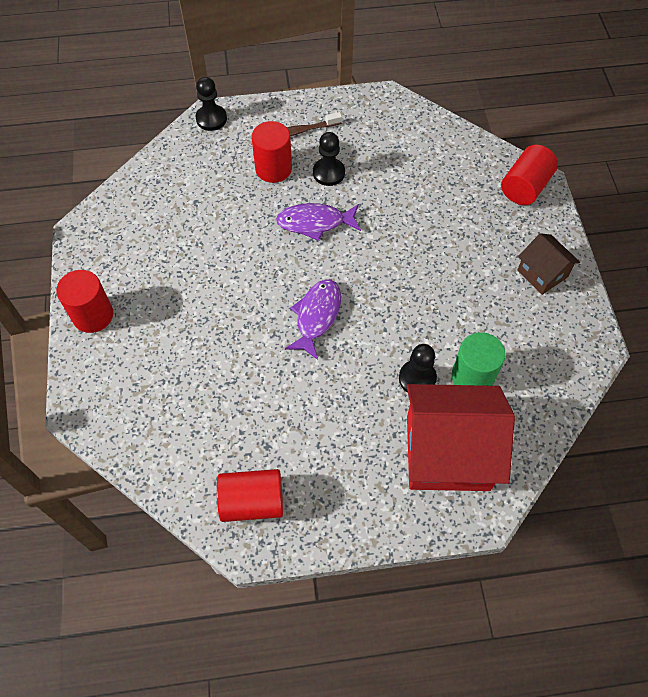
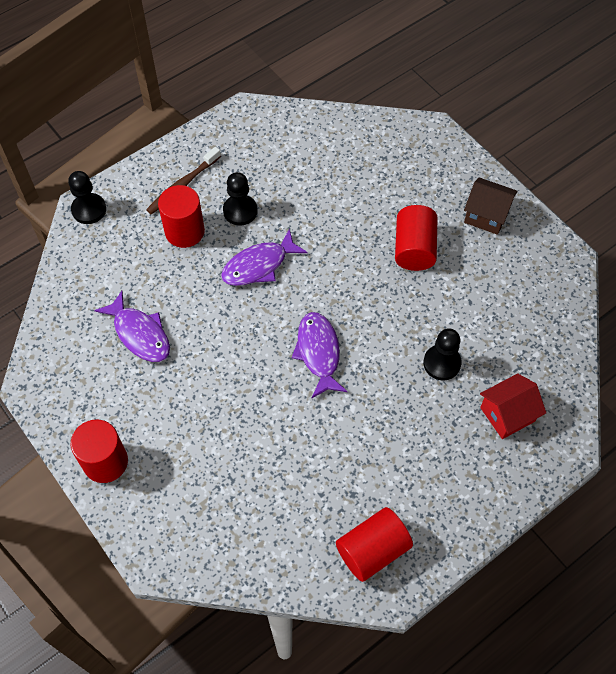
camera: 30 degrees left, 0 degrees up
(185, 231) = (140, 334): none -> purple fish
(448, 452) = (507, 414): red house -> red house, size x0.51
(472, 377) = (486, 337): green cylinder -> none
(525, 187) = (423, 142): red cylinder -> red cylinder (414, 249)

